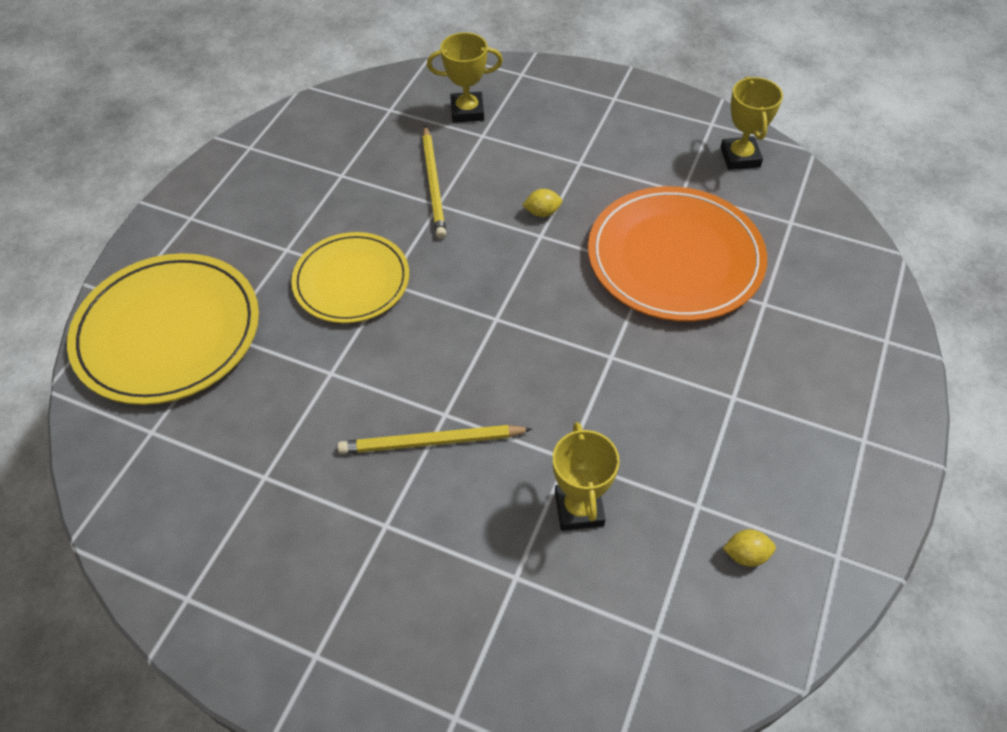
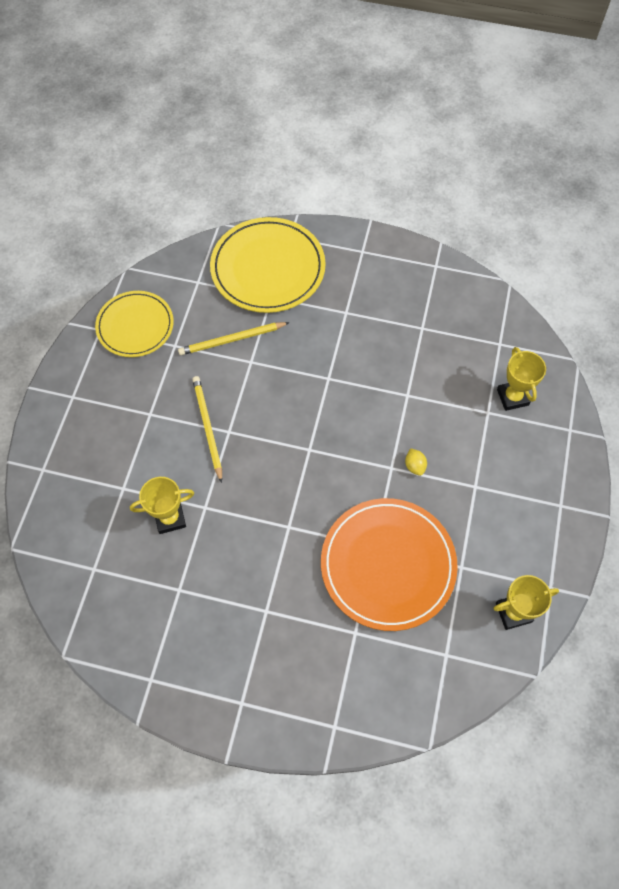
camera: 80 degrees right, 10 degrees up
(351, 281) = (326, 356): yellow plate -> yellow plate (135, 326)
(433, 184) = (427, 388): yellow pencil -> yellow pencil (232, 340)
(746, 555) = (147, 621): yellow lemon -> none

